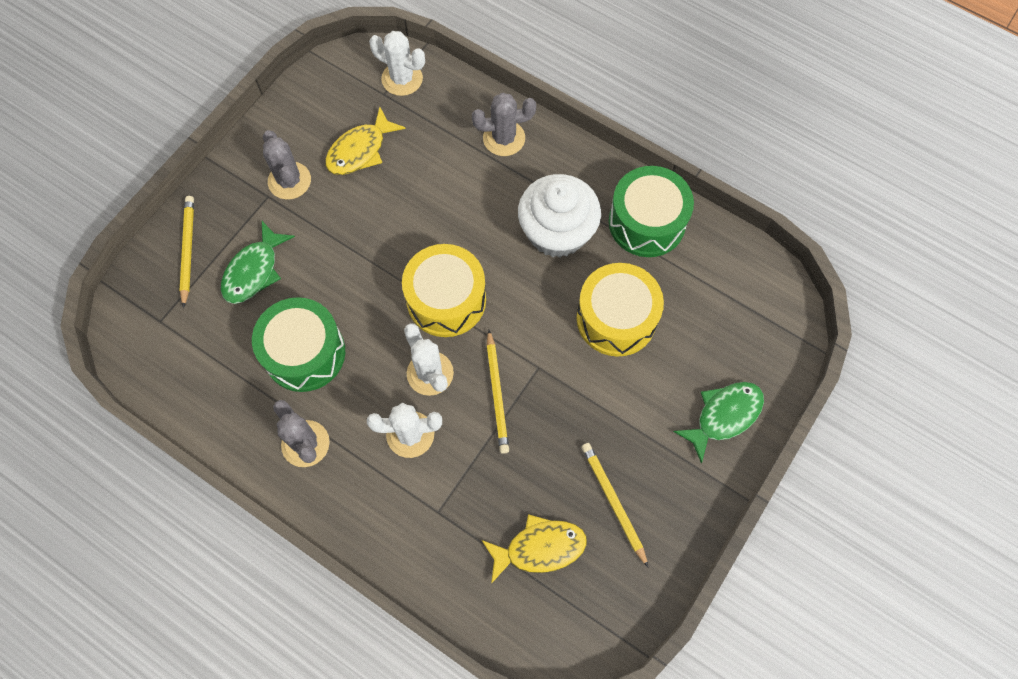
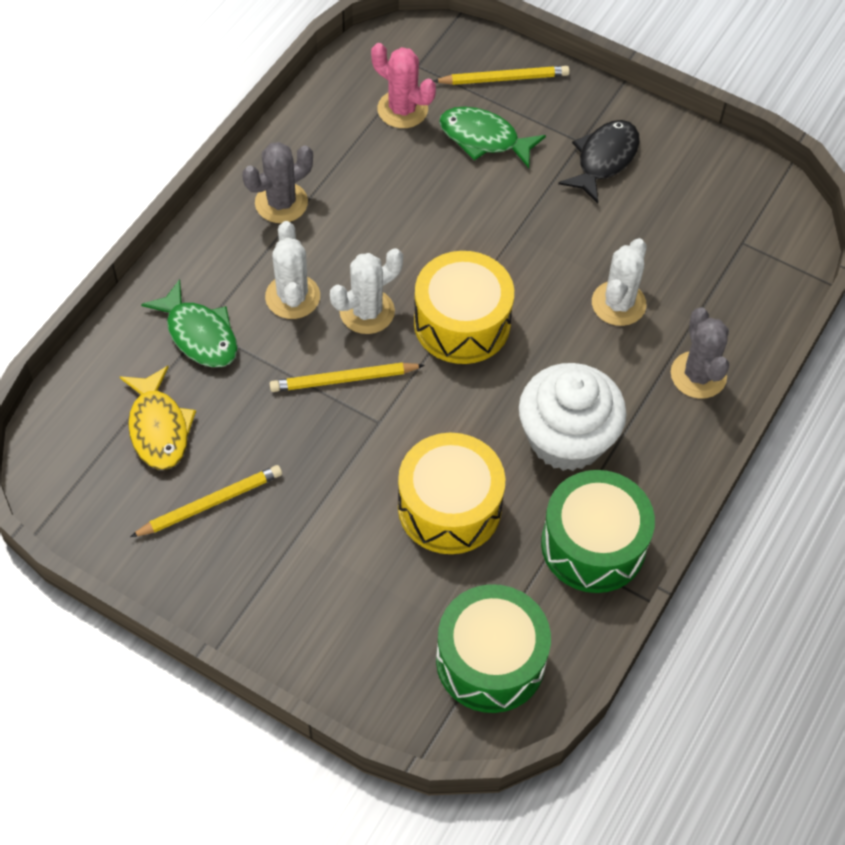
camera: 85 degrees right, 10 degrees down
(210, 336) = (402, 109): none -> pink cactus
(289, 181) = (604, 159): grey cactus -> black fish
(304, 353) = (387, 193): green drum -> green drum (490, 660)
(360, 150) = (656, 224): yellow fish -> none
(402, 79) = (769, 260): white cactus -> white cactus (618, 303)
(724, 416) = (320, 632): green fish -> green fish (199, 334)

